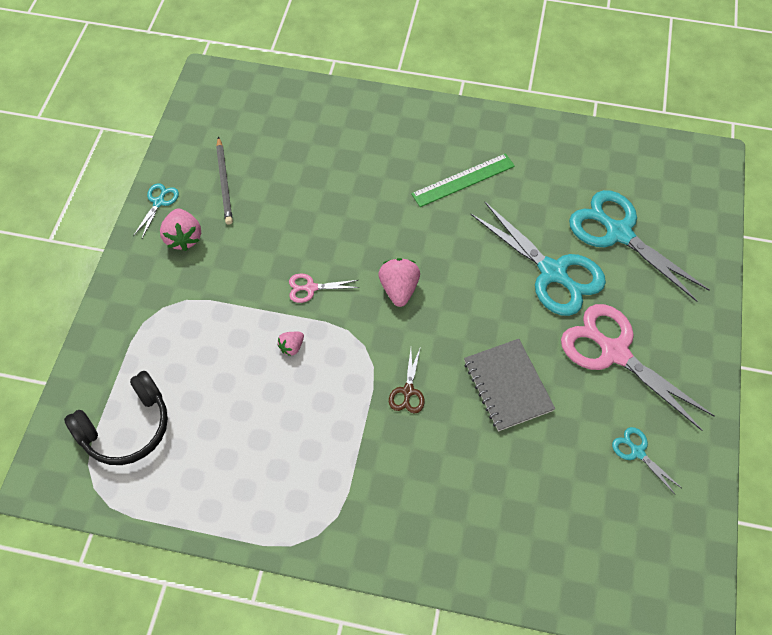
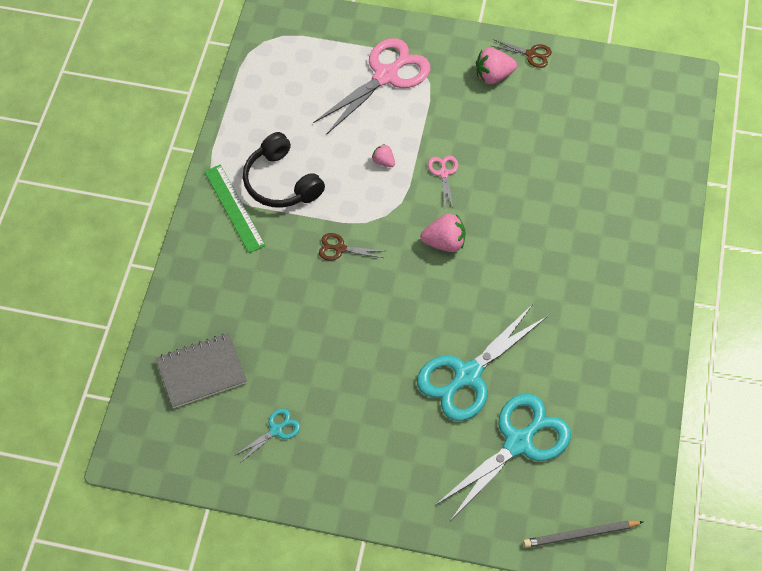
camera: 90 degrees right, 0 degrees up
(126, 427) = (312, 55): black headphones -> black headphones (281, 182)
(159, 202) = (531, 54): turquoise scissors -> brown scissors
(224, 182) = (557, 101): grey pencil -> grey pencil (580, 534)
(463, 180) = (576, 300): green ruler -> green ruler (234, 208)
(508, 386) = (344, 328): grey notebook -> grey notebook (201, 372)
(614, 352) = (378, 422): pink scissors -> pink scissors (385, 76)

